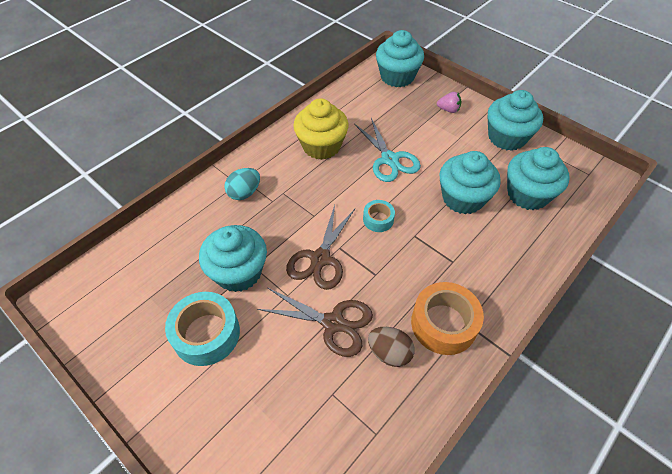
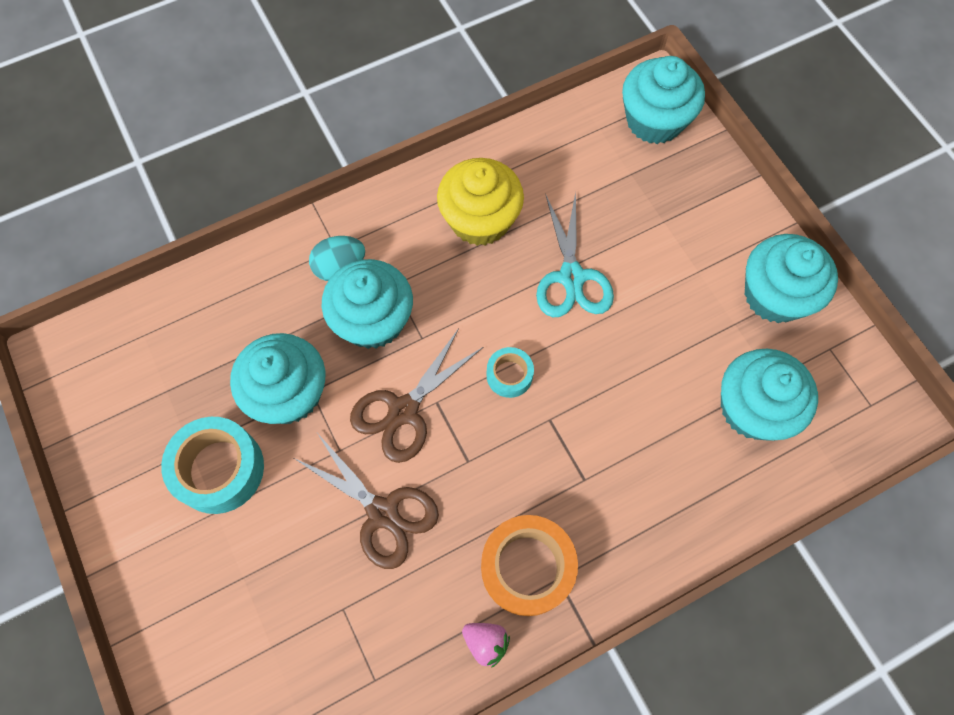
camera: 20 degrees right, 15 degrees up
(389, 353) = (437, 581): brown egg -> none
(448, 110) = (707, 212): pink strawberry -> pink strawberry (486, 642)
(462, 198) = (649, 382): turquoise cupcake -> turquoise cupcake (373, 320)

